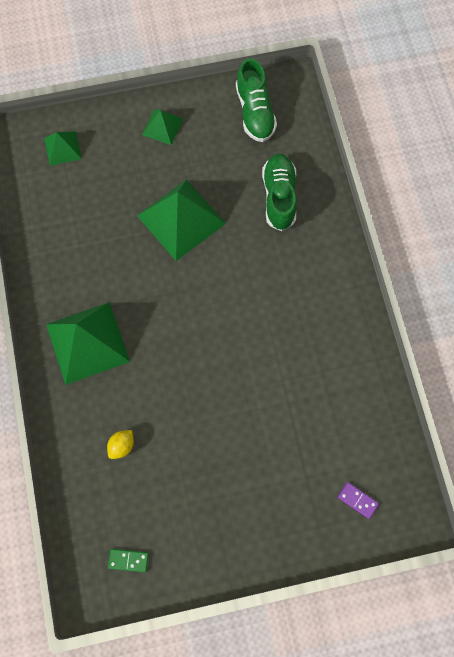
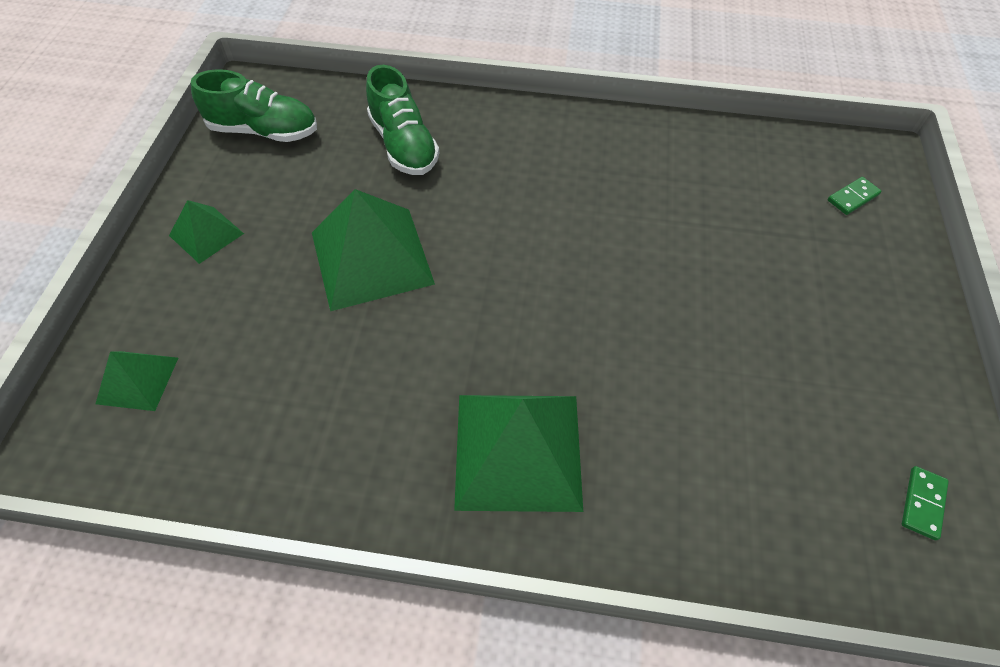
camera: 70 degrees left, 15 degrees down
(122, 446) = (720, 453): yellow lemon -> none
(279, 197) = (403, 145): green shoe -> green shoe turned 135 degrees counterclockwise
(357, 500) = (852, 197): purple domino -> green domino

